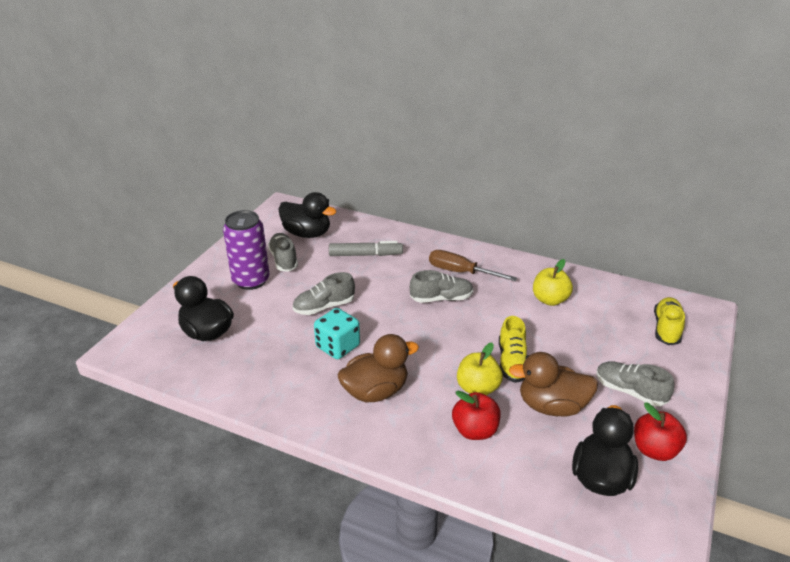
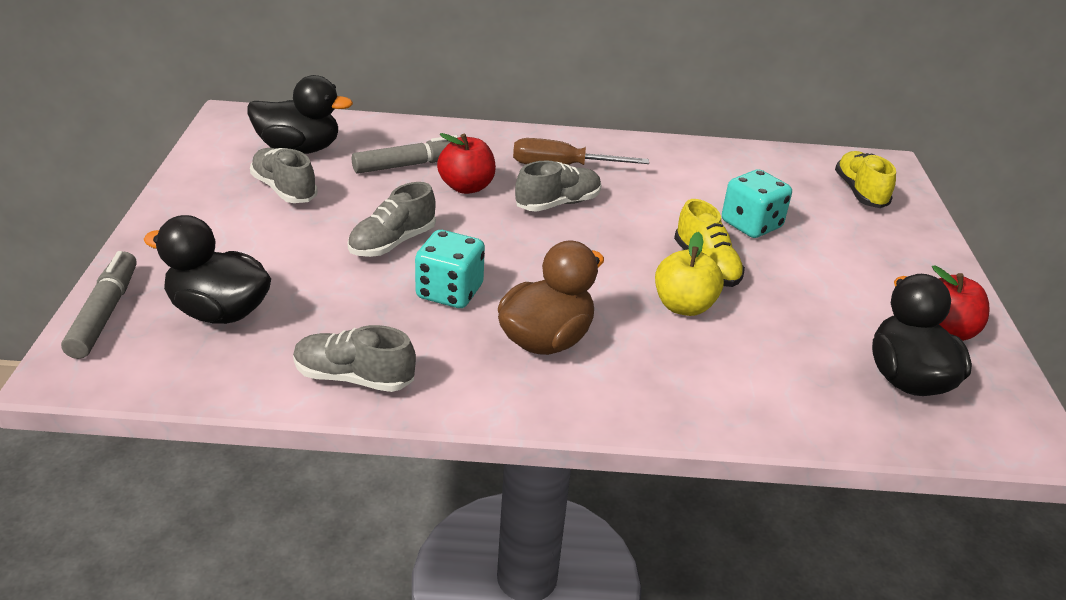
camera: 25 degrees left, 0 degrees up
(151, 320) = (104, 313): none -> grey marker
(251, 280) = (248, 226): purple can -> none
(475, 430) = (716, 359): red apple -> red apple (466, 187)
(550, 300) = (701, 182): yellow apple -> none
(552, 406) = (791, 308): brown duck -> none
(565, 339) = (751, 225): none -> turquoise dice
(630, 391) = (869, 271): grey shoe -> grey shoe (354, 378)

